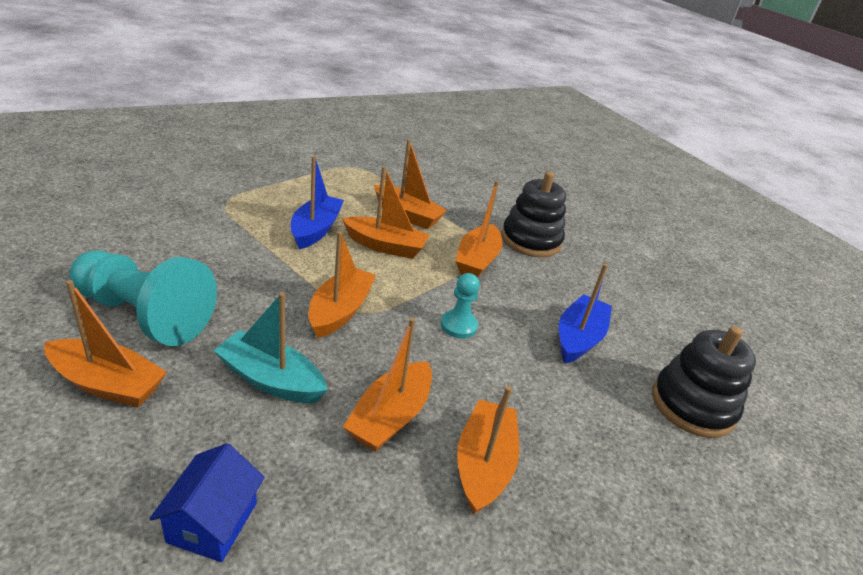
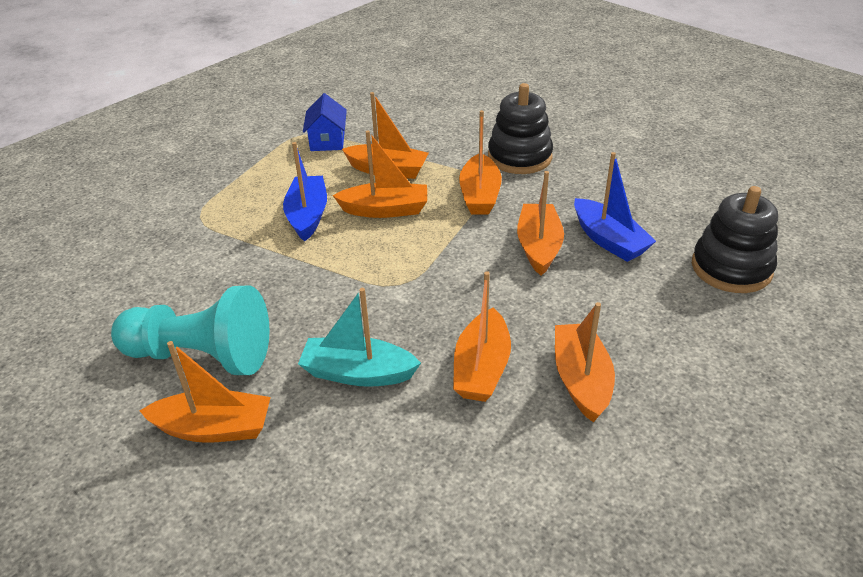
camera: 10 degrees left, 5 degrees up
(212, 522) = (385, 504): blue house -> blue house (327, 141)
(340, 311) = (381, 289): orange boat -> orange boat (539, 247)
(458, 326) = (496, 265): turquoise pawn -> none
(579, 338) = (608, 240): blue boat -> blue boat turned 135 degrees clockwise

